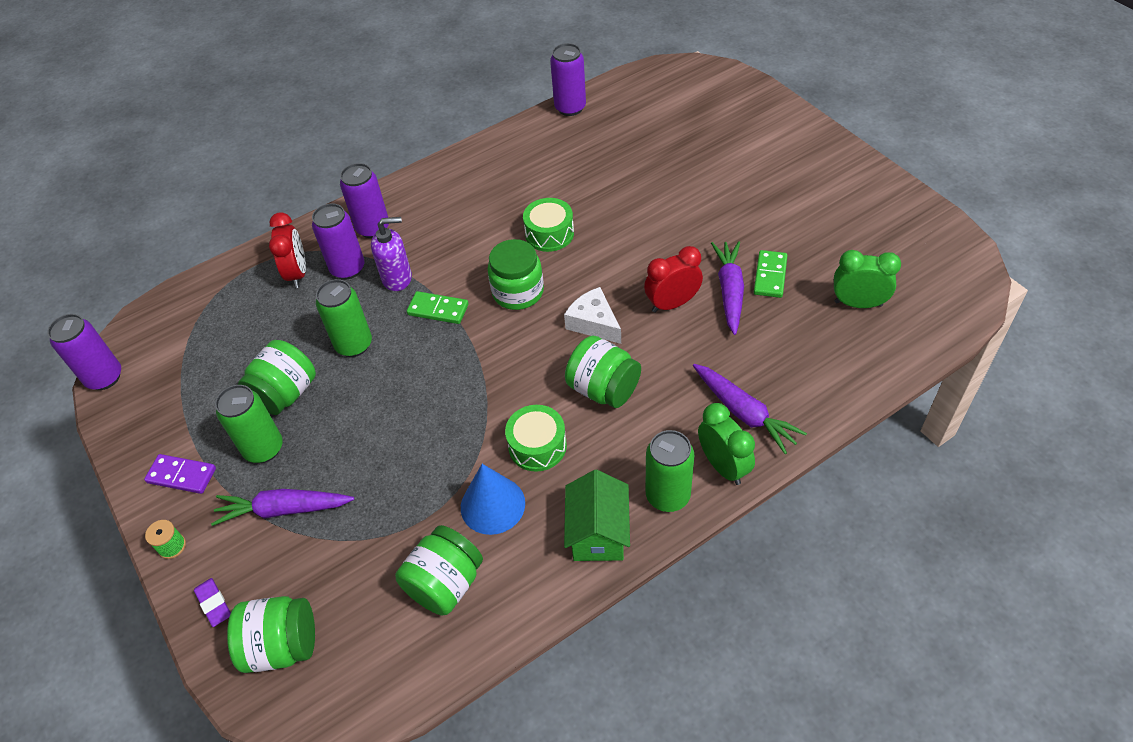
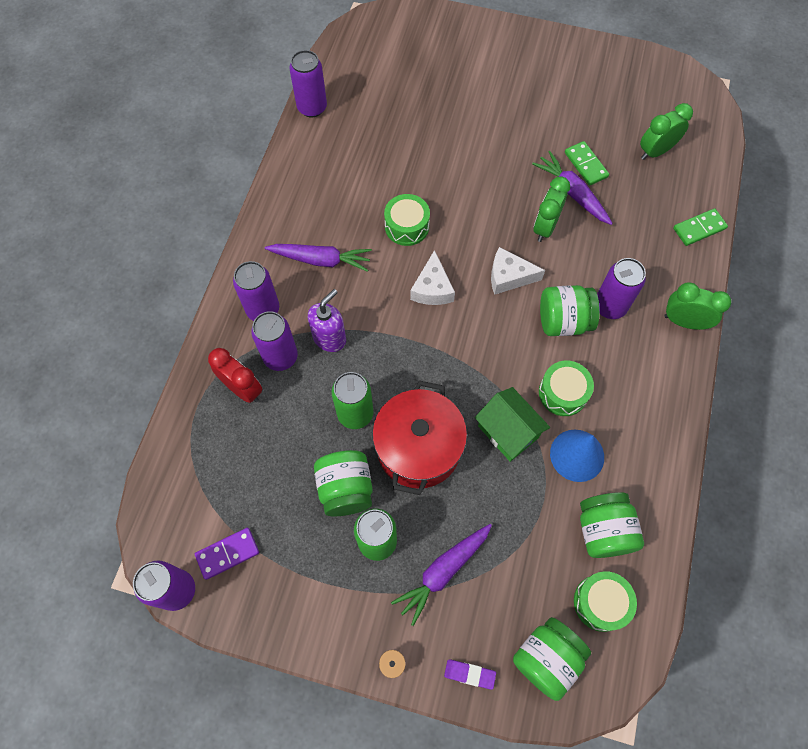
camera: 45 degrees left, 15 degrees up
(181, 475) = (338, 610): purple domino -> purple domino (227, 554)
(371, 403) = (418, 448): none -> red pot
(376, 641) = (601, 603): none -> green drum
(438, 309) = (388, 342): green domino -> green domino (699, 228)
(518, 292) = (432, 288): green jar -> white cheese
(598, 533) = (657, 422): green house -> green house (508, 432)
(661, 405) = (610, 306): none -> purple can
(667, 496) = (672, 366): green can -> none
(672, 304) = (545, 227): red clock -> green clock
(744, 412) = (661, 276): purple carrot -> purple carrot (321, 260)

